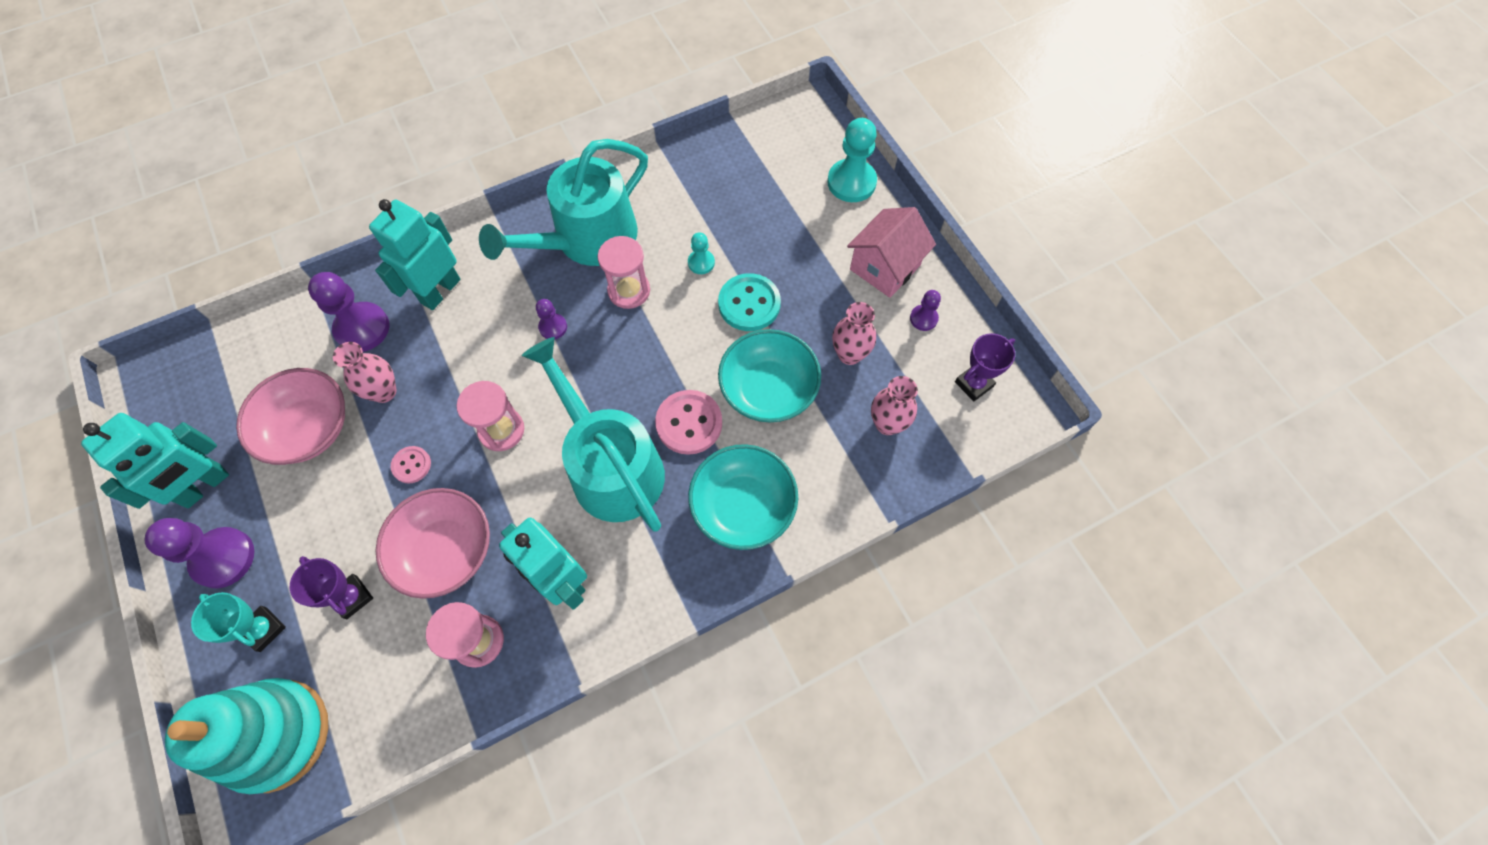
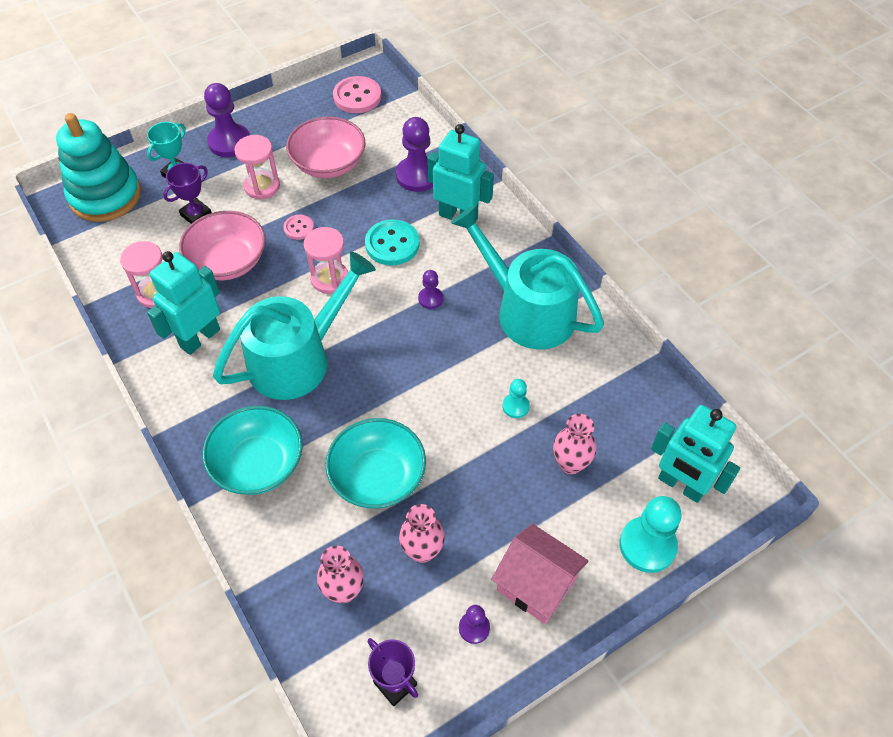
camera: 85 degrees right, 10 degrees down
(205, 486) = (282, 120): turquoise robot -> turquoise robot (681, 485)
(384, 392) = (361, 200): pink vase -> pink vase (570, 464)
(629, 291) = (475, 350): pink hourglass -> pink hourglass (262, 186)
(689, 423) = (340, 413): pink button -> pink button (357, 97)
(749, 304) = (473, 453): turquoise button -> turquoise button (392, 244)

